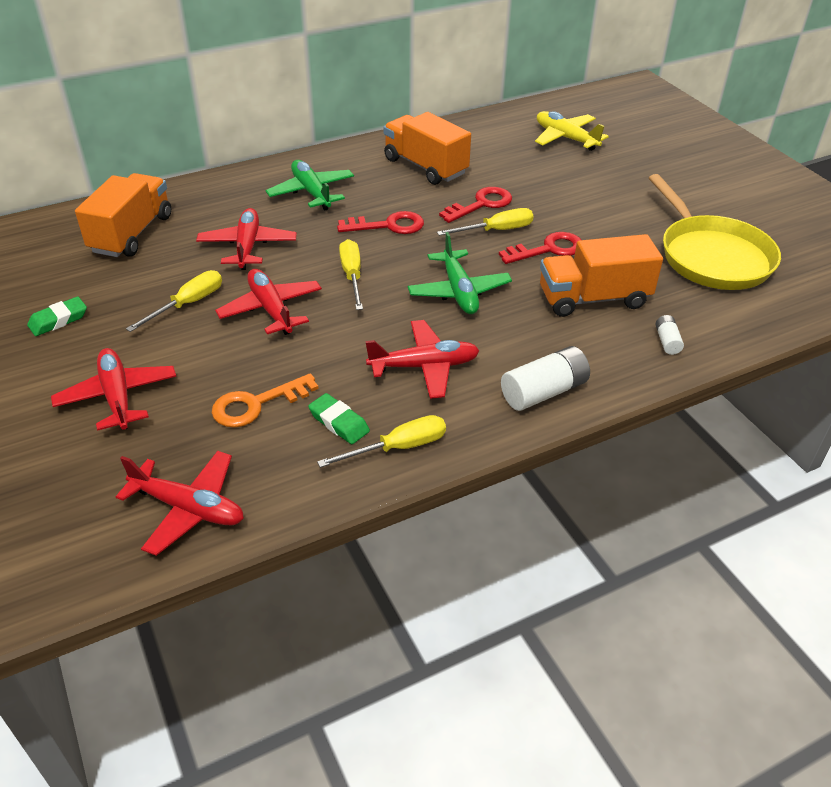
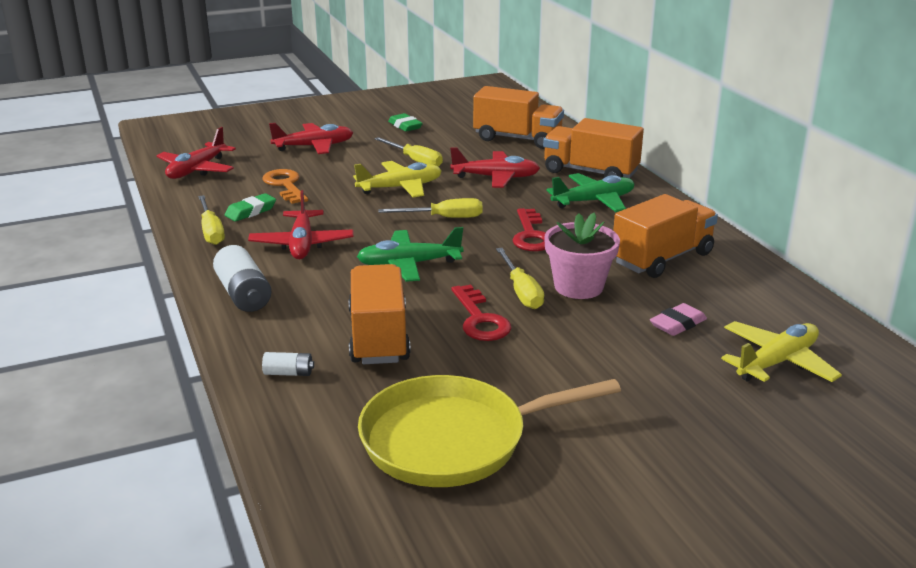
camera: 95 degrees right, 15 degrees down
(239, 192) = (590, 172): none -> orange truck
(271, 309) = (400, 188): red plane -> yellow plane
(481, 204) = (578, 287): red key -> pink flower pot
(528, 167) = (677, 324): none -> pink eraser

